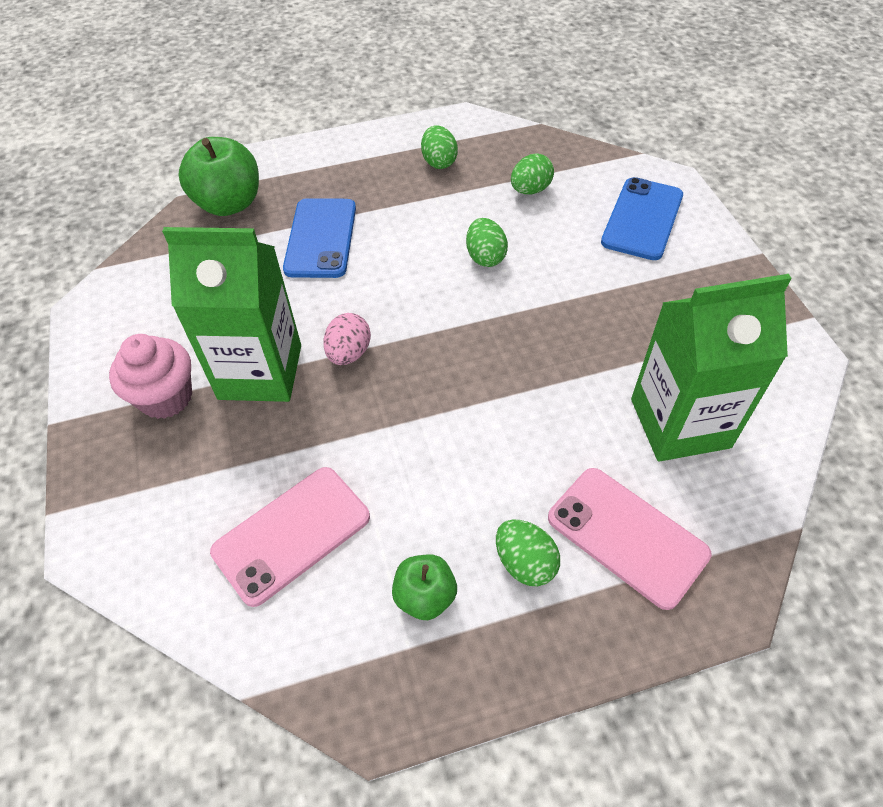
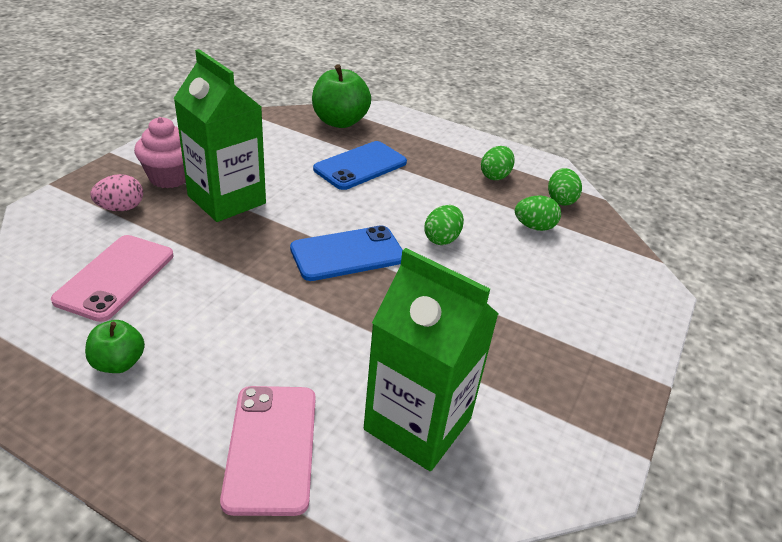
camera: 40 degrees right, 15 degrees down
(292, 534) = (115, 277): pink phone -> pink phone turned 75 degrees counterclockwise
(349, 353) = (282, 225): pink egg -> pink egg (121, 208)
(525, 563) = (192, 400): green egg -> green egg (560, 200)
(642, 219) = (595, 296): blue phone -> blue phone (347, 254)

